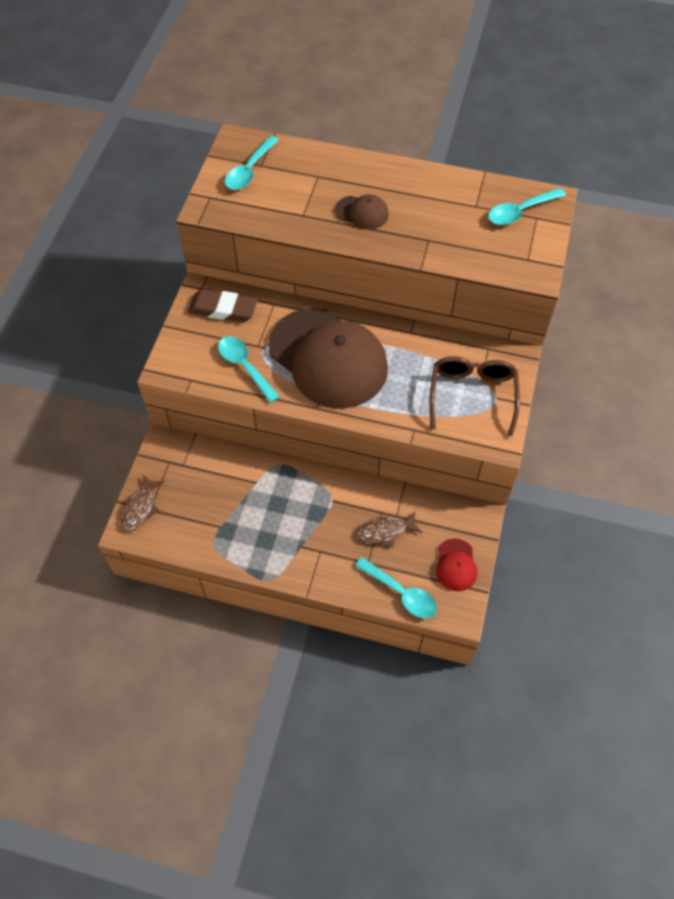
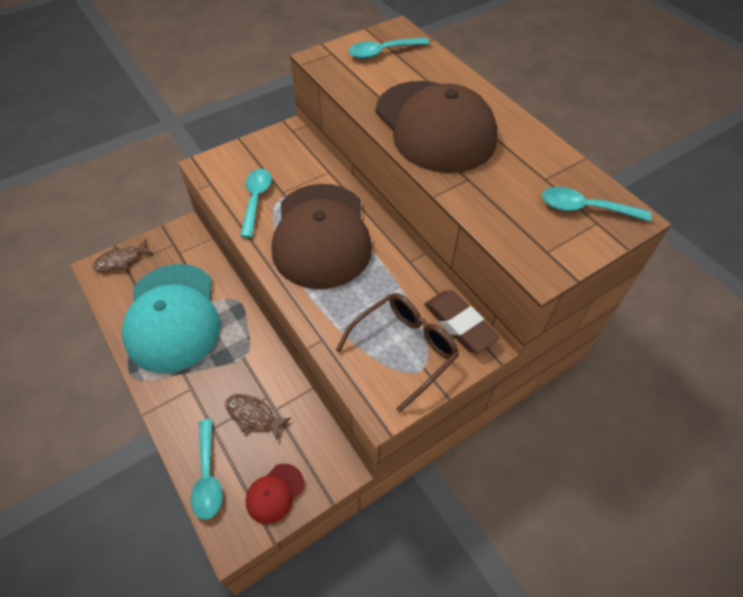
camera: 40 degrees right, 5 degrees down
(223, 309) = (289, 153): brown eraser -> brown eraser (459, 324)
(242, 515) = (173, 317): none -> turquoise cap
(362, 212) = (435, 126): brown cap -> brown cap, size x2.41

